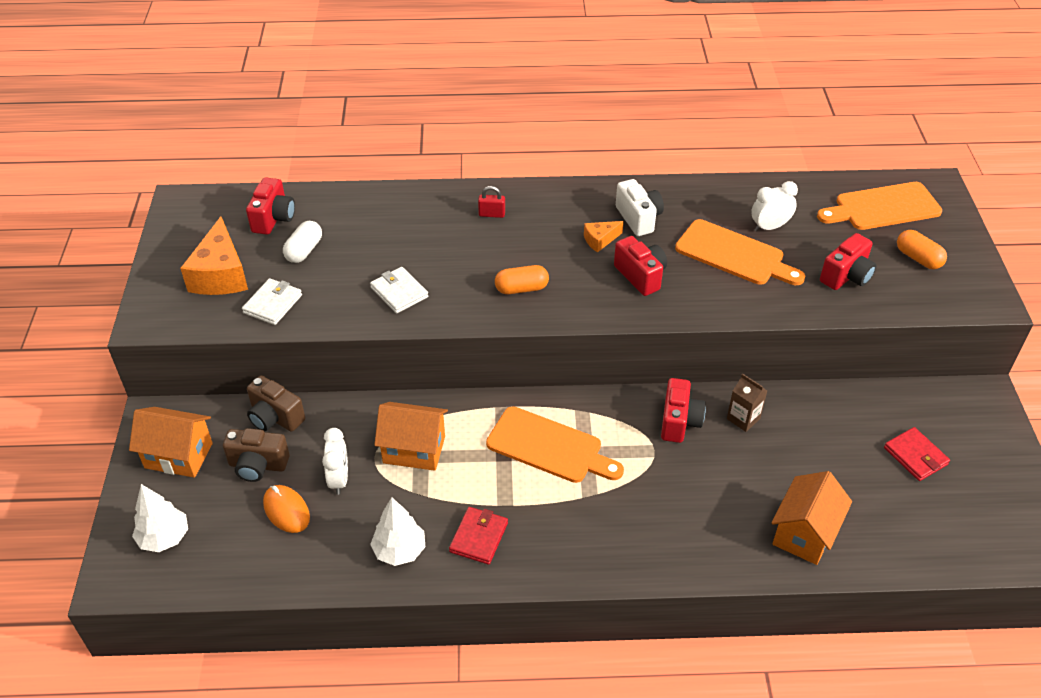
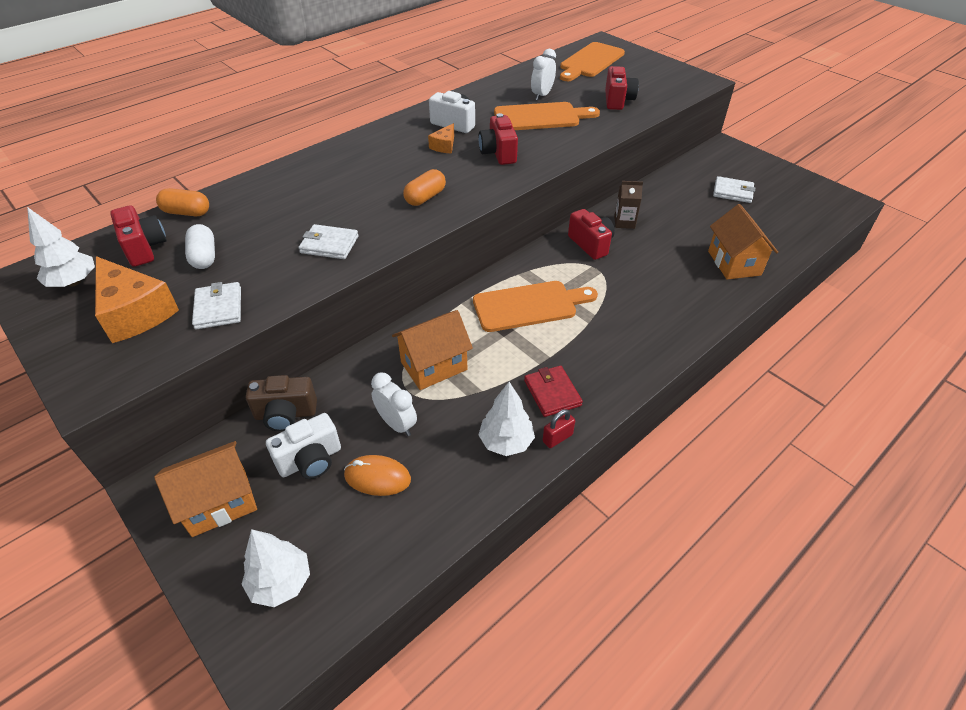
camera: 40 degrees left, 0 degrees up
(207, 224) = (74, 282): none -> white tree
(258, 465) = (310, 460): brown camera -> white camera
(492, 214) = (344, 164): red padlock -> red padlock (557, 438)
(640, 276) = (498, 153): red camera -> red camera turned 120 degrees counterclockwise
(915, 456) = (732, 192): red wallet -> white wallet
(918, 258) = (641, 77): orange capsule -> orange capsule (187, 212)

